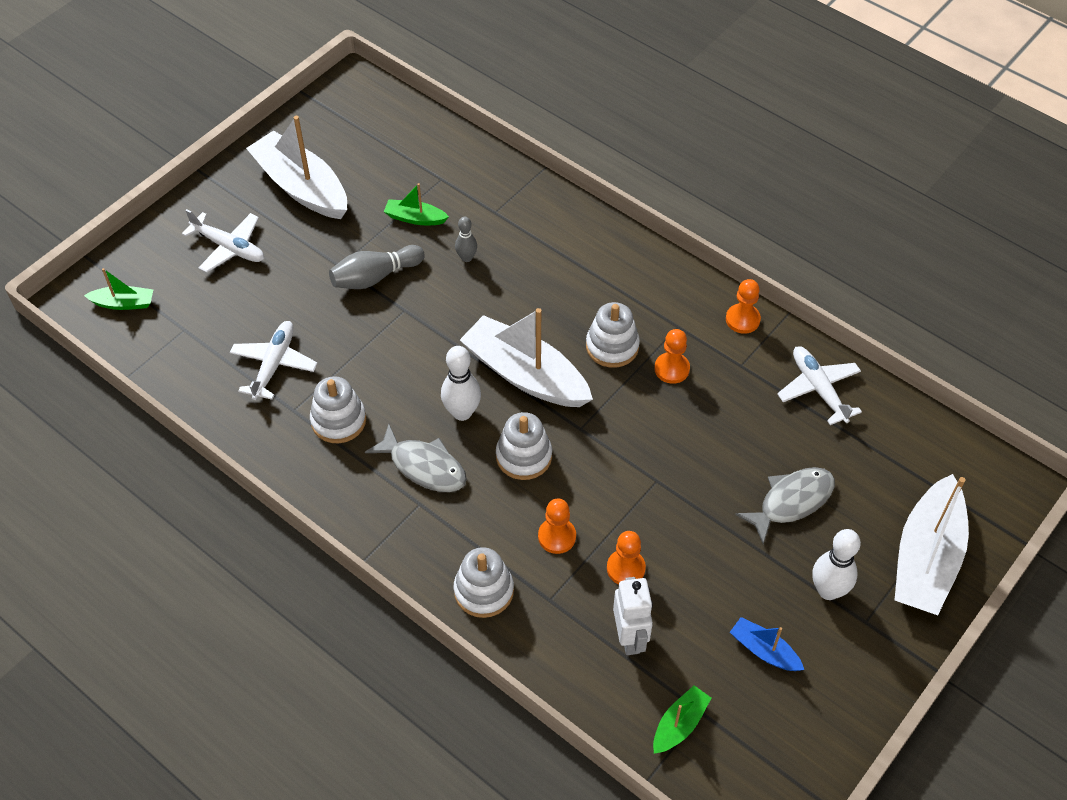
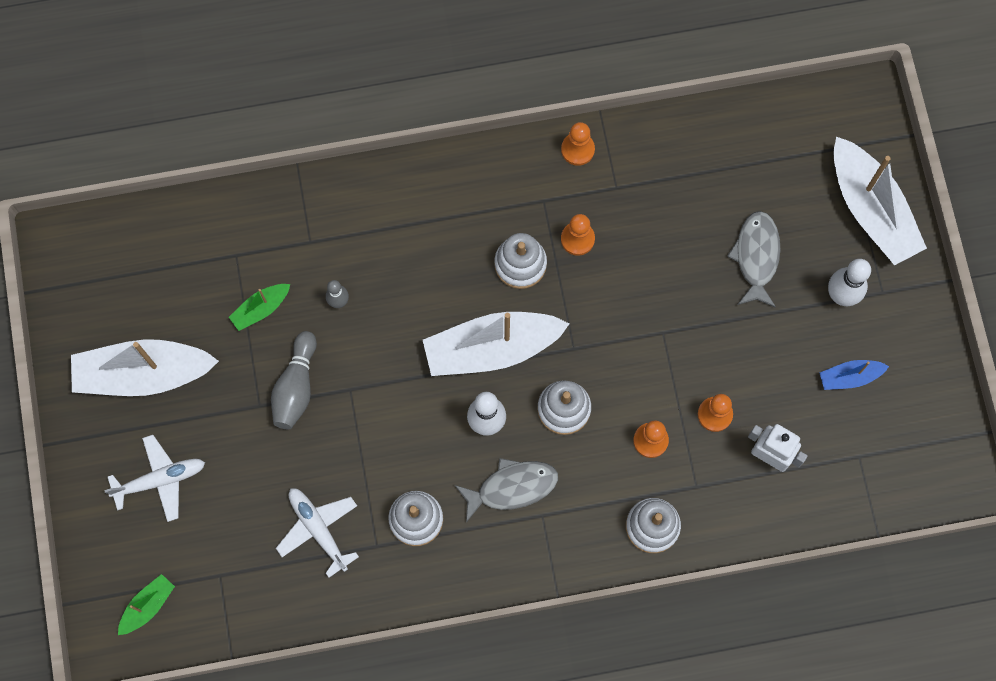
camera: 50 degrees left, 20 degrees up
(679, 724) = (856, 478): green boat -> none
(818, 389) = (683, 153): white plane -> none

